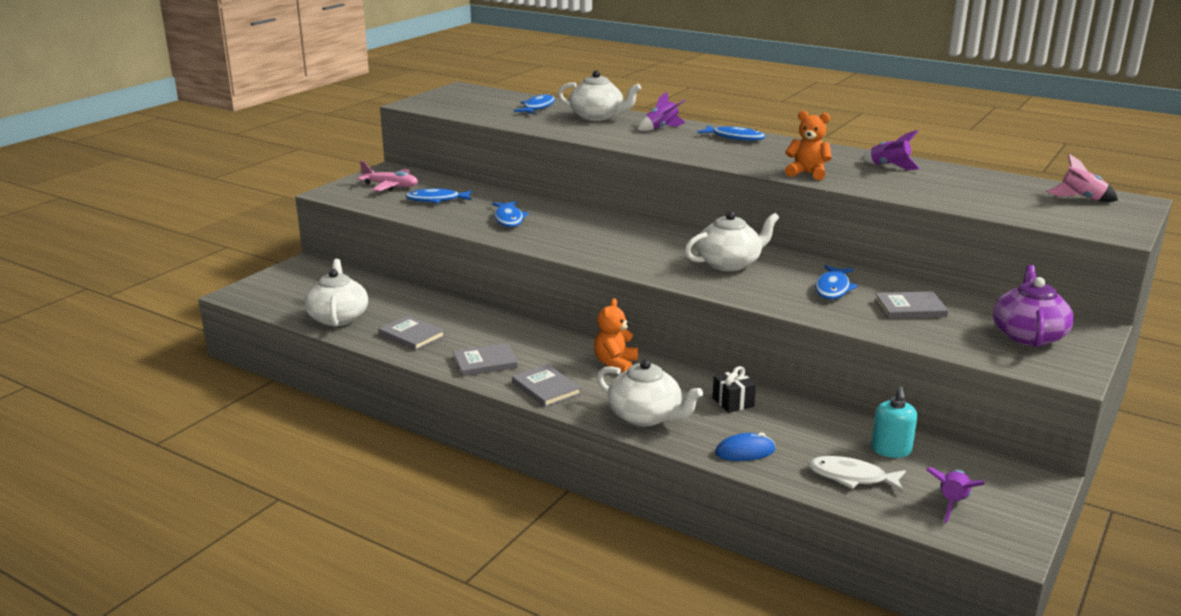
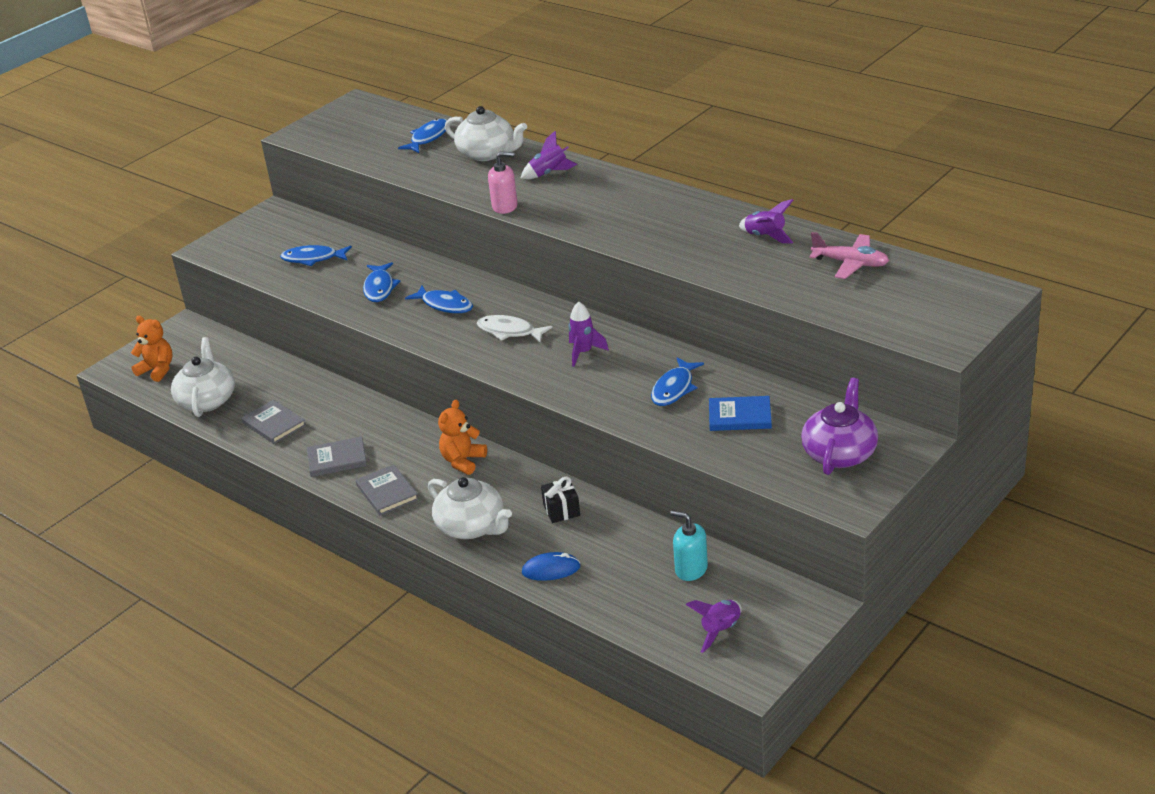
camera: 10 degrees right, 10 degrees up
(390, 186) = (271, 237): pink plane -> pink plane (850, 263)
(631, 146) = (505, 206): none -> pink soap dispenser
(729, 263) = (583, 353): white teapot -> purple rocket
(735, 138) = (621, 189): blue fish -> blue fish (445, 305)
(807, 173) = (671, 251): orange teddy bear -> orange teddy bear (157, 370)
(851, 477) = (639, 600): white fish -> white fish (509, 332)
(891, 450) = (691, 569): turquoise soap dispenser -> turquoise soap dispenser turned 105 degrees clockwise
(910, 308) = (740, 416): grey book -> blue book
(1081, 198) = (941, 289): pink rocket -> none

